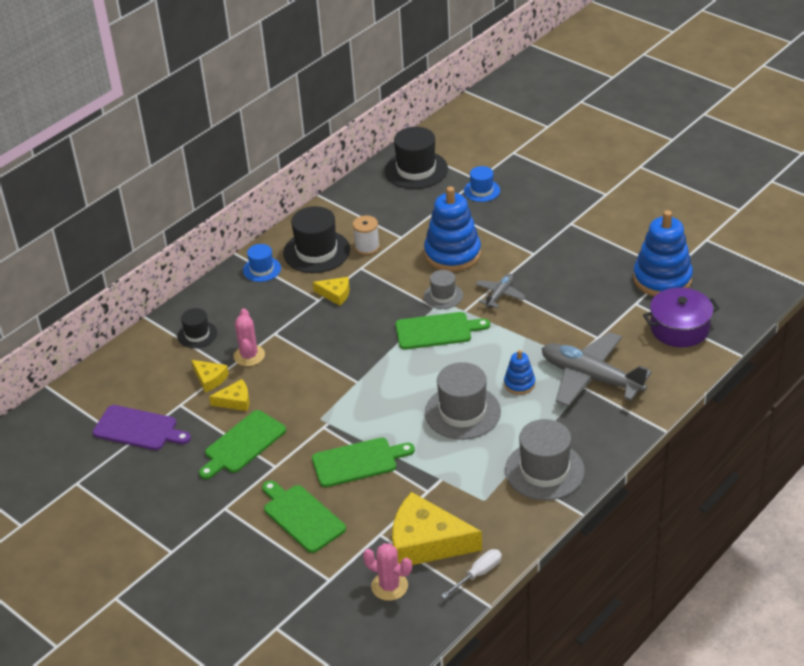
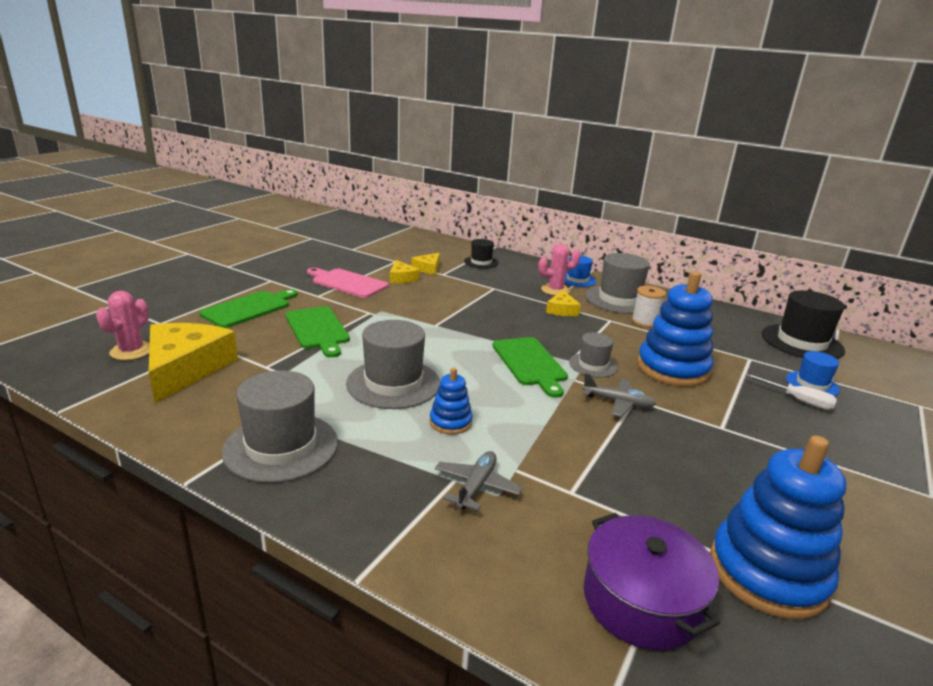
camera: 75 degrees right, 15 degrees down
(138, 429) = (367, 250): purple cutting board -> none
(242, 444) = (347, 283): green cutting board -> pink cutting board
(249, 356) = (460, 280): pink cactus -> pink cactus (555, 290)
(316, 251) = (619, 300): black hat -> grey hat
(478, 574) = (116, 402): white screwdriver -> white screwdriver (798, 400)
(591, 377) = (476, 486): grey plane -> grey plane, size x0.50

